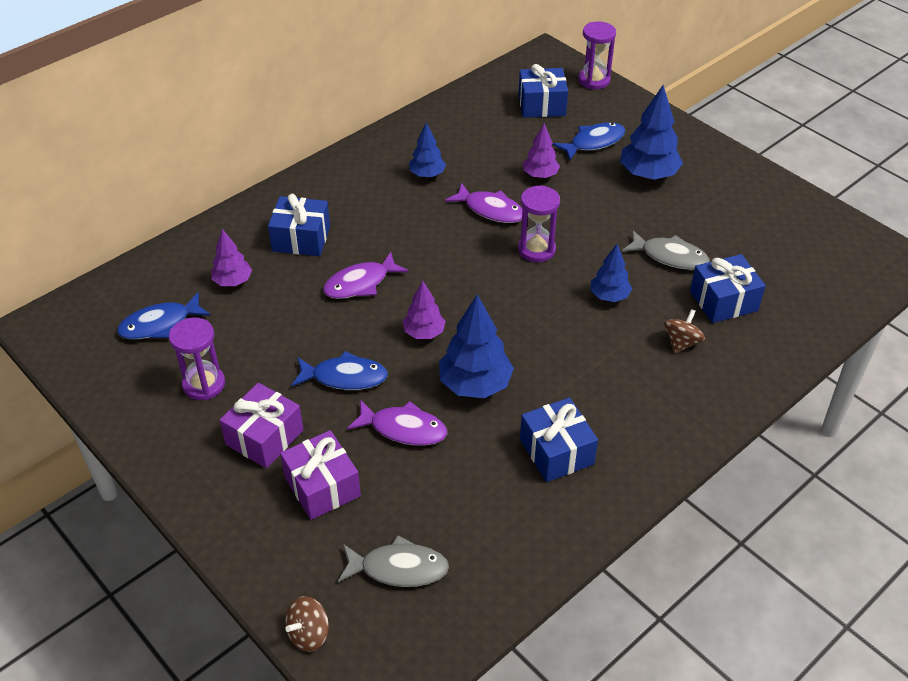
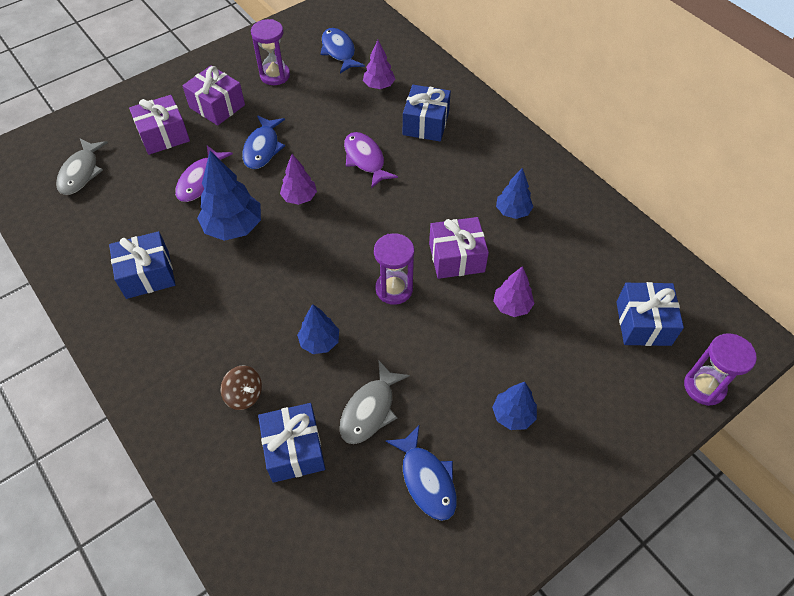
camera: 95 degrees right, 10 degrees up
(308, 634) = (53, 128): brown spinning top -> none
(490, 210) = (456, 257): purple fish -> purple gift
(593, 142) = (573, 366): blue fish -> blue fish (427, 479)
(648, 174) = (513, 415): blue tree -> blue tree, size x0.60

